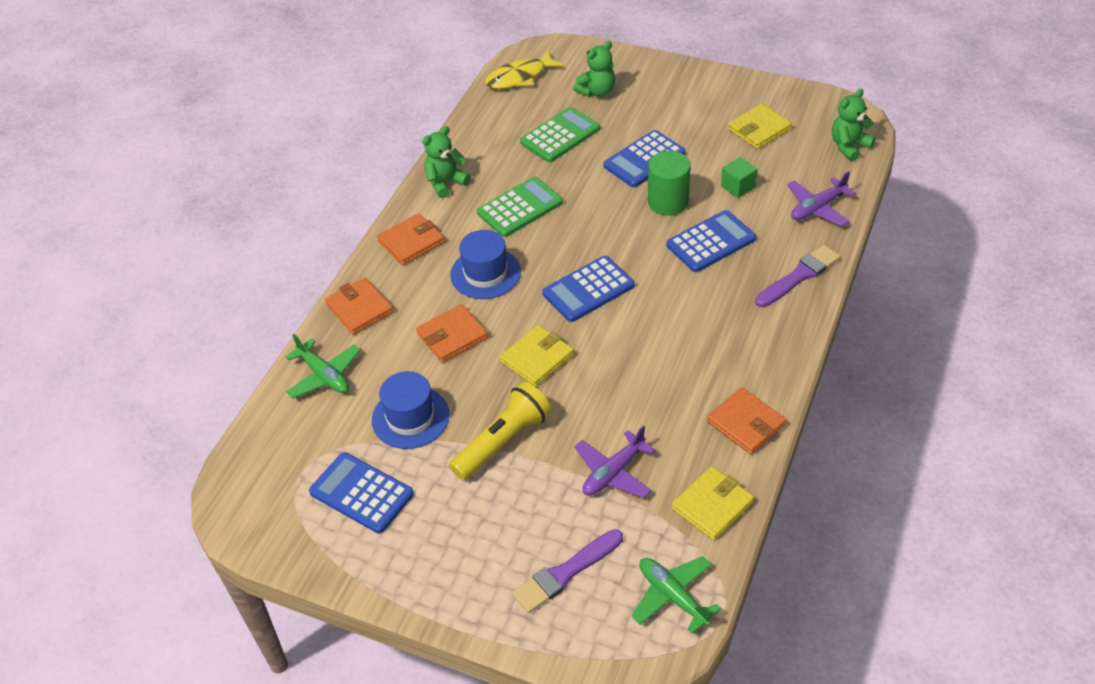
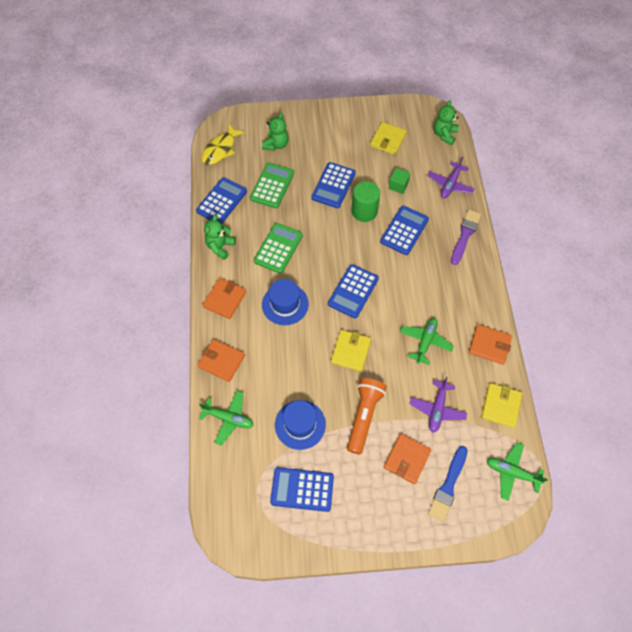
camera: 30 degrees left, 15 degrees up
(452, 336) = (291, 357): orange wallet -> orange wallet (407, 459)
(482, 133) = (221, 201): none -> blue calculator
(503, 441) = (364, 416): yellow flashlight -> orange flashlight
(565, 573) = (448, 486): purple brush -> blue brush
(651, 385) = (425, 342): none -> green plane

